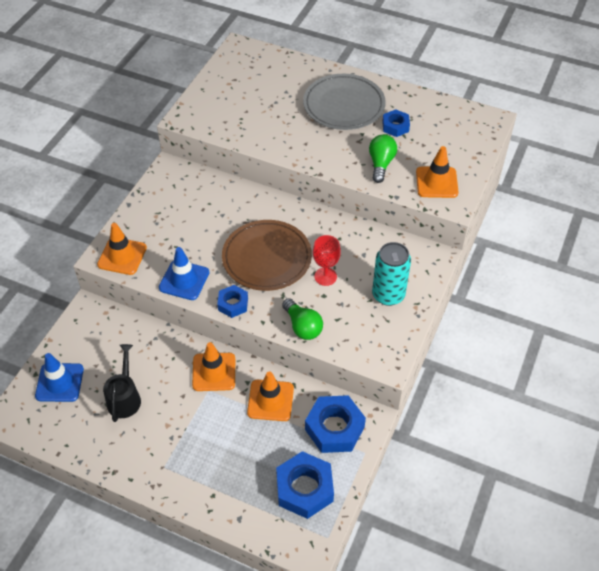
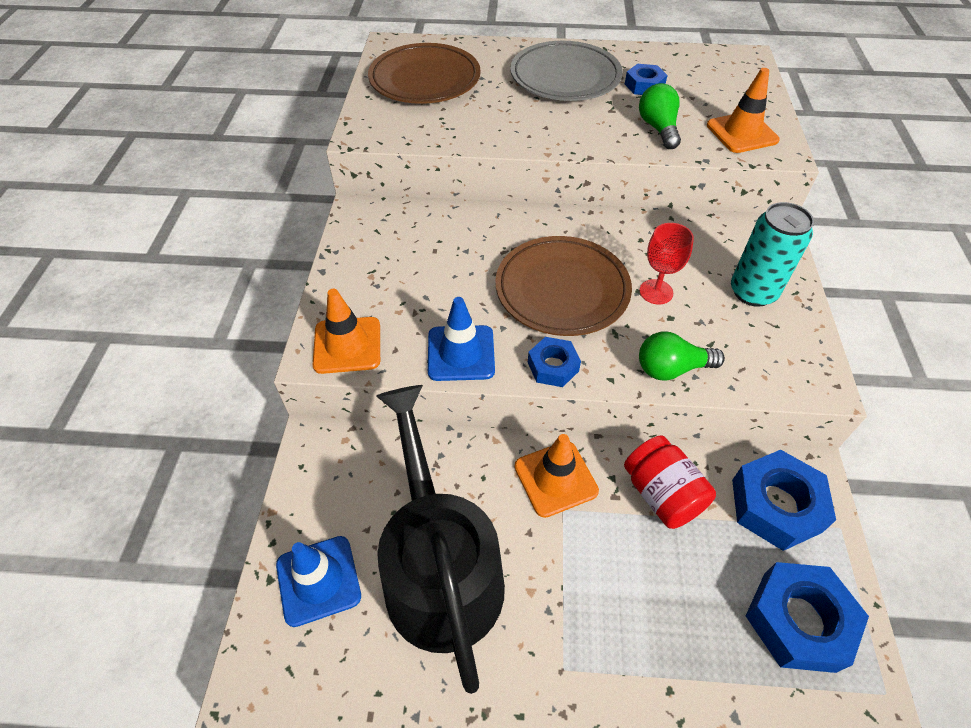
camera: 20 degrees left, 0 degrees up
(125, 397) = (439, 568): black watering can -> black watering can, size x2.02
(246, 84) = (425, 80): none -> brown plate
(270, 400) = (662, 494): orange traffic cone -> red jar
(302, 326) = (671, 369): green light bulb -> green light bulb turned 135 degrees clockwise

